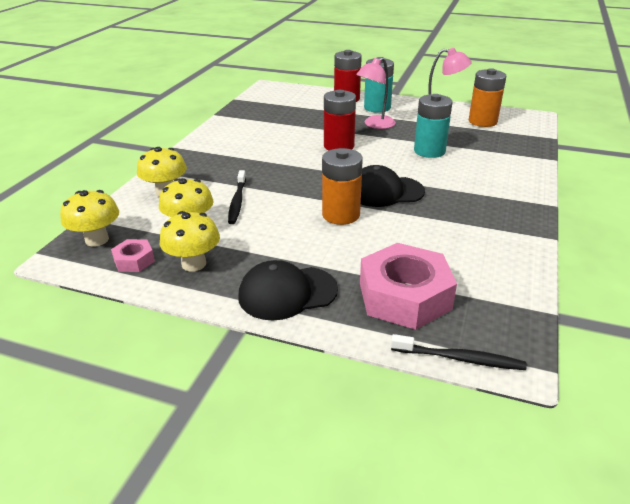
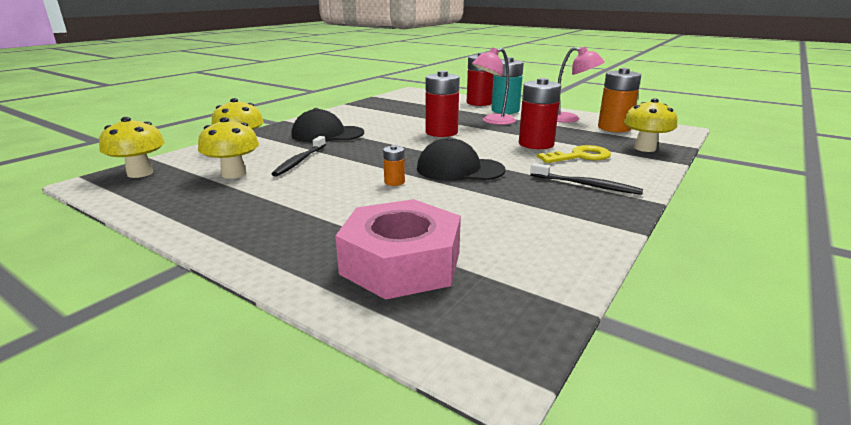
camera: 15 degrees right, 10 degrees down
(134, 260) = (152, 192): pink nut -> none
(194, 264) = (203, 202): yellow mushroom -> yellow mushroom (645, 148)
(287, 293) = (269, 239): black cap -> black cap (327, 134)
(341, 215) = (394, 182): orange battery -> orange battery, size x0.48
(429, 151) = (536, 144): turquoise battery -> red battery
(459, 358) = (416, 343): black toothbrush -> black toothbrush (586, 185)
(472, 162) = (579, 156): none -> yellow key

